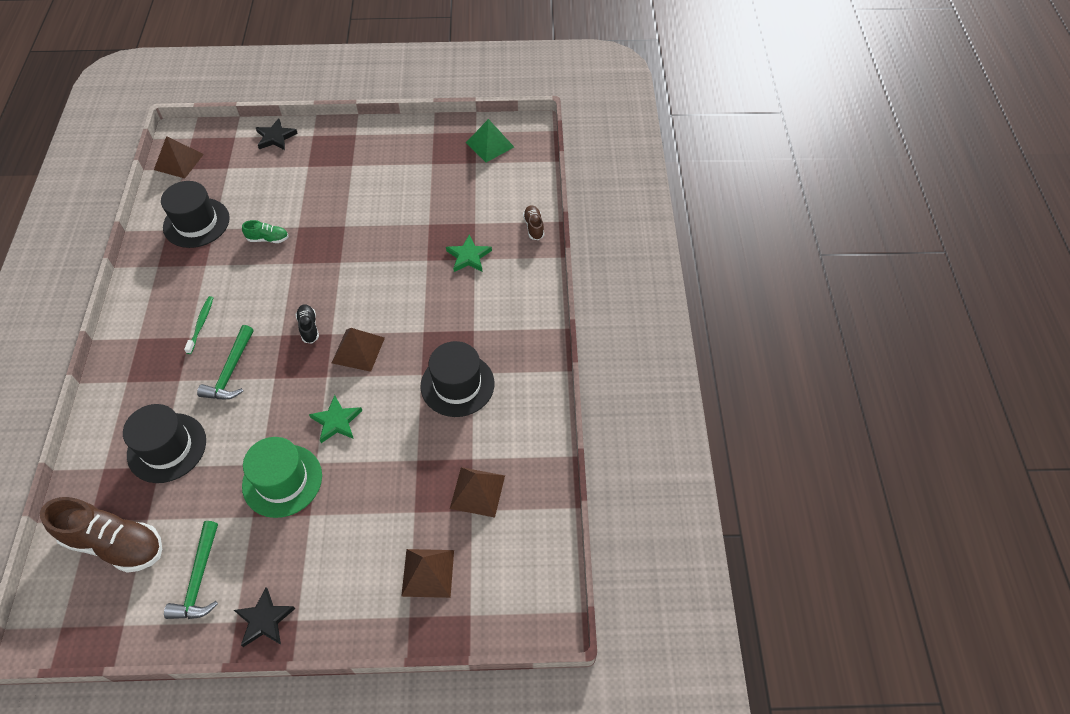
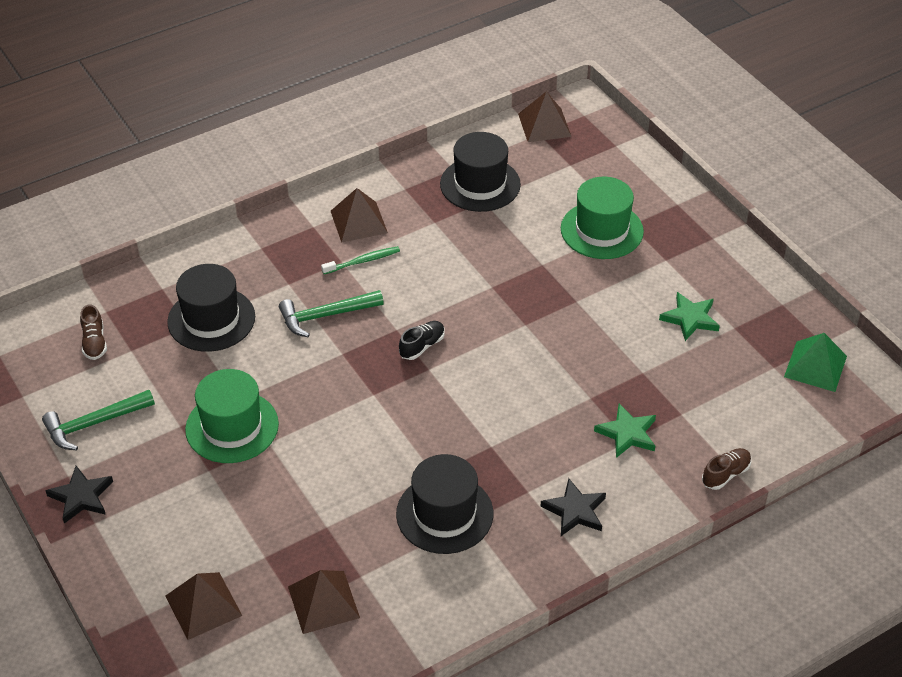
camera: 60 degrees right, 10 degrees down
(115, 543) = (94, 342): brown shoe -> brown shoe, size x0.47
(268, 239) = (506, 249): green shoe -> none
(275, 137) = (646, 176): black star -> black star (575, 511)
(298, 182) = (602, 230): none -> green hat
(336, 421) = (326, 433): green star -> green star (690, 318)
(358, 350) = (425, 402): brown pyramid -> brown pyramid (359, 221)

